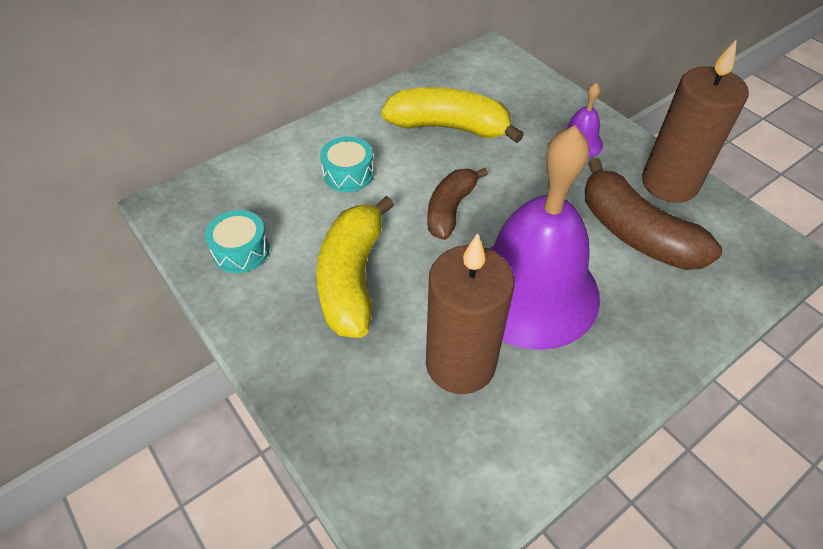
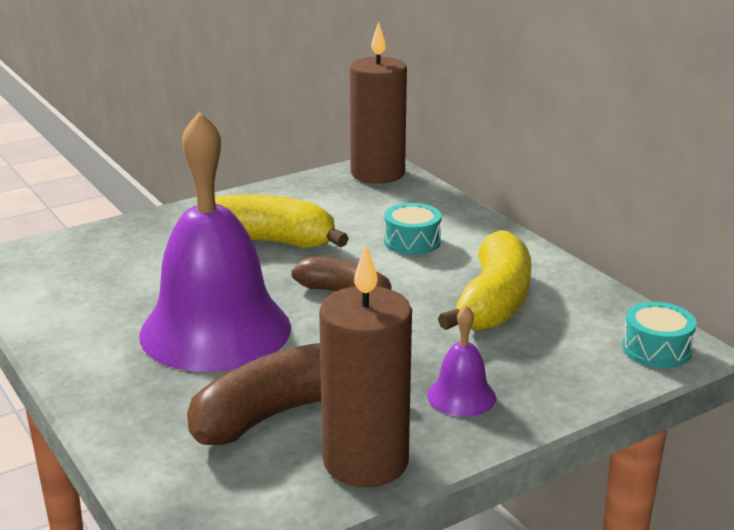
camera: 95 degrees right, 25 degrees down
(241, 251) = (315, 196): turquoise drum -> turquoise drum (656, 349)
(460, 364) = (147, 286): brown candle -> brown candle (377, 173)

